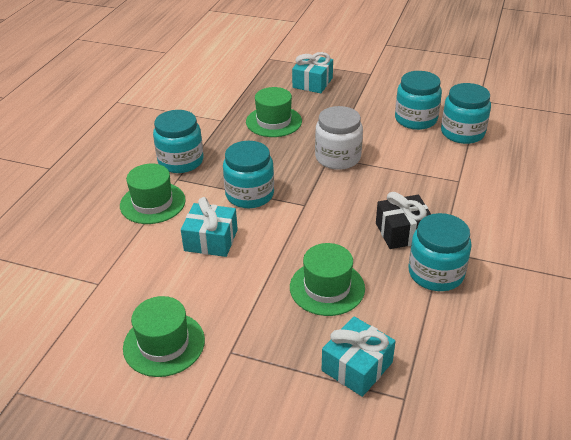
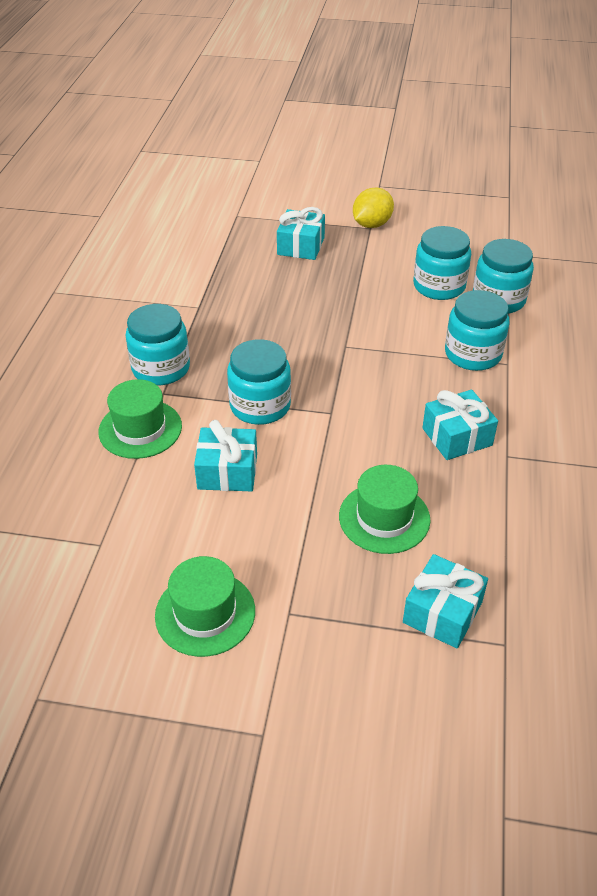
camera: 10 degrees left, 5 degrees up
(274, 121) = (265, 303): green hat -> none
(338, 157) = (356, 346): white jar -> none
(372, 71) = (371, 224): none -> yellow lemon
(403, 232) = (457, 437): black gift -> turquoise gift
(436, 273) = (507, 485): turquoise jar -> turquoise jar (473, 354)

